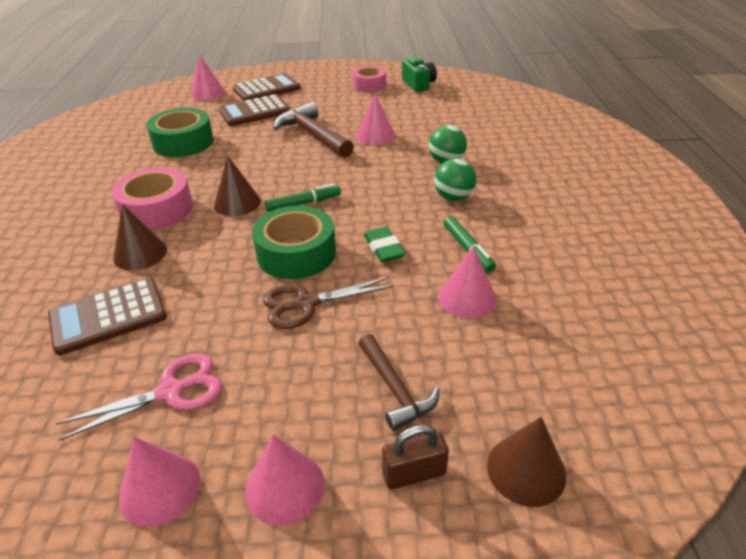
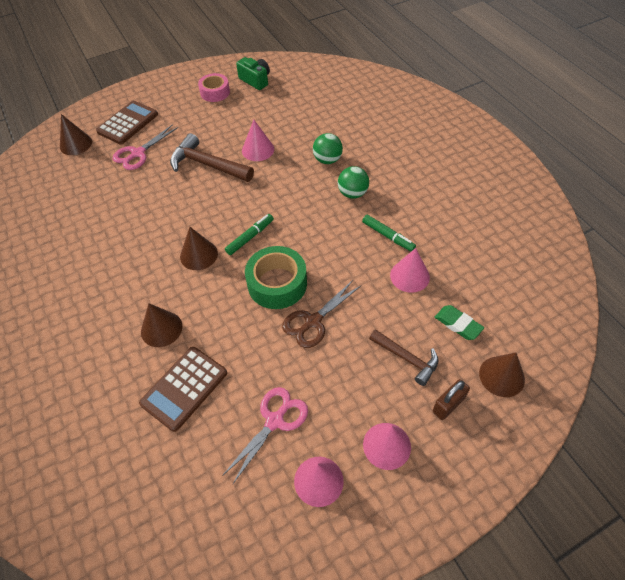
camera: 25 degrees left, 15 degrees up
(157, 209) = (139, 284): pink tape -> none
(183, 142) = (102, 208): green tape -> none
(207, 93) = (76, 144): pink cone -> brown cone
(254, 112) = (137, 154): brown calculator -> pink scissors
(384, 248) = (333, 256): green eraser -> green eraser (458, 324)

